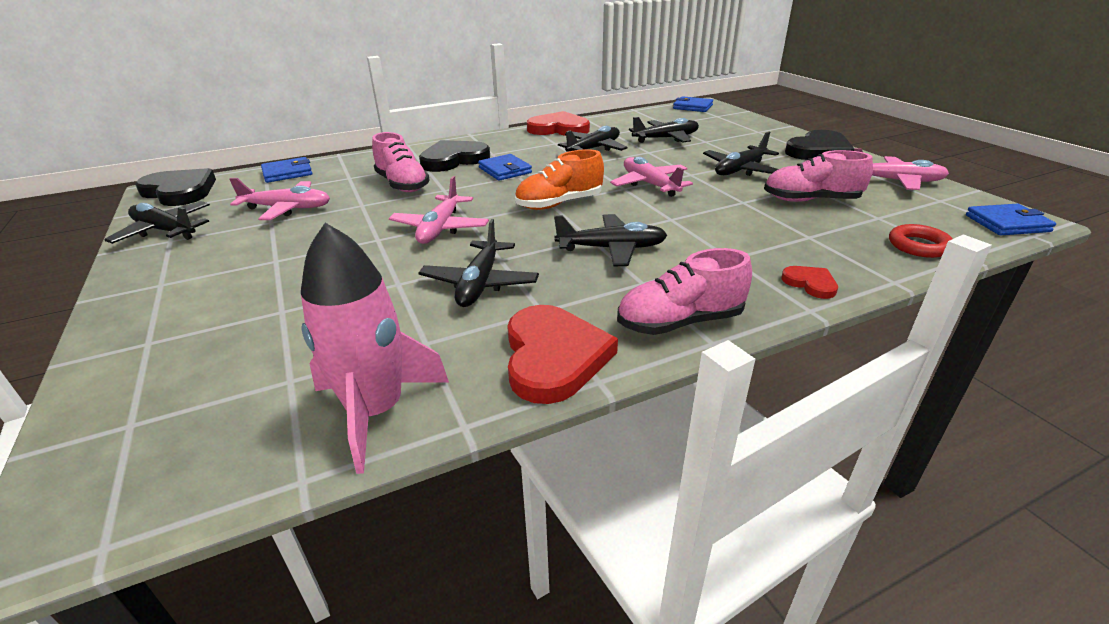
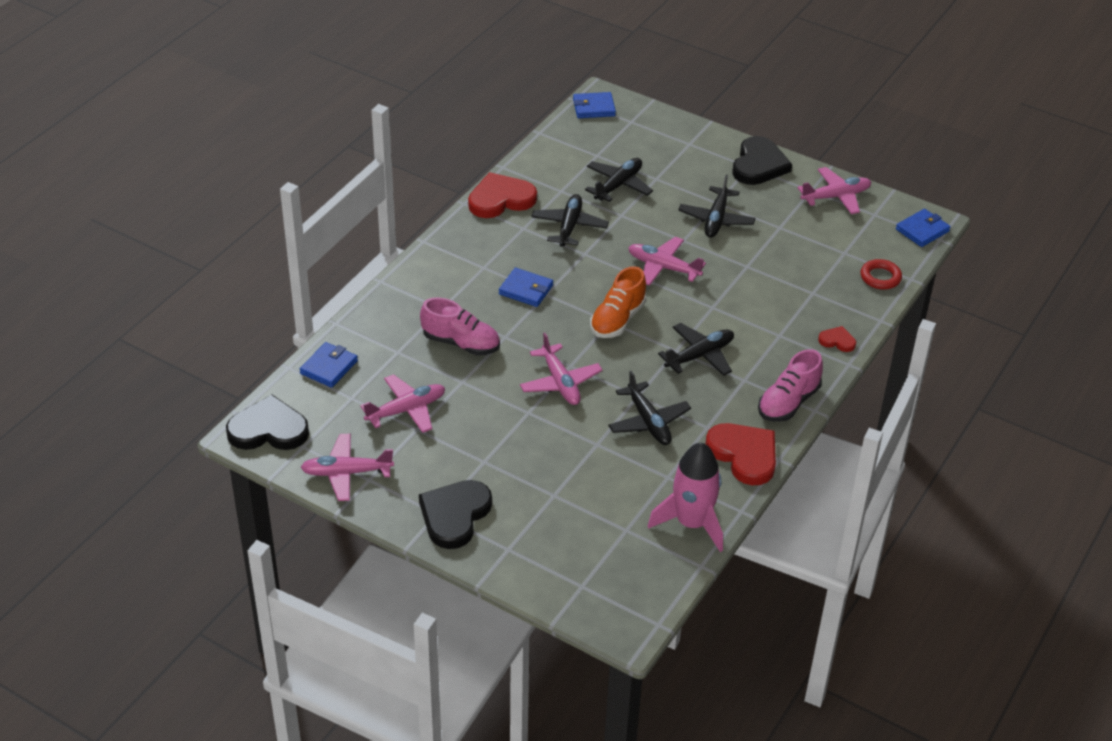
camera: 35 degrees left, 10 degrees up
(165, 231) = (346, 473): black plane -> pink plane
(453, 159) = (460, 290): black heart -> black heart (454, 515)
(810, 200) = (791, 246): pink shoe -> none

